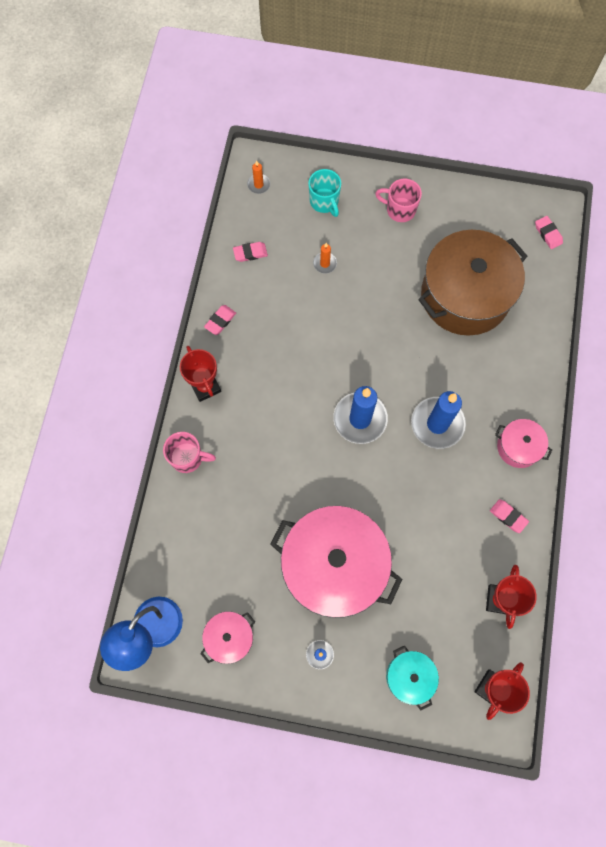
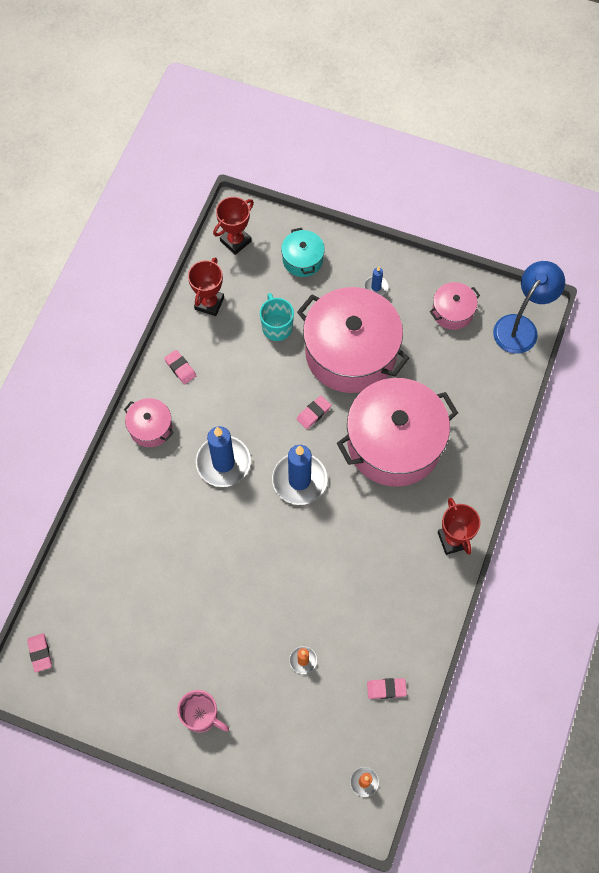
camera: 170 degrees left, 5 degrees down
(188, 458) = (477, 471): pink mug -> none
(220, 321) = (429, 611): pink eraser -> pink eraser (313, 413)
(273, 472) = (394, 443): none -> pink pot
(324, 202) = (288, 742): turquoise mug -> turquoise mug (277, 326)
(465, 295) = (156, 594): brown pot -> none

